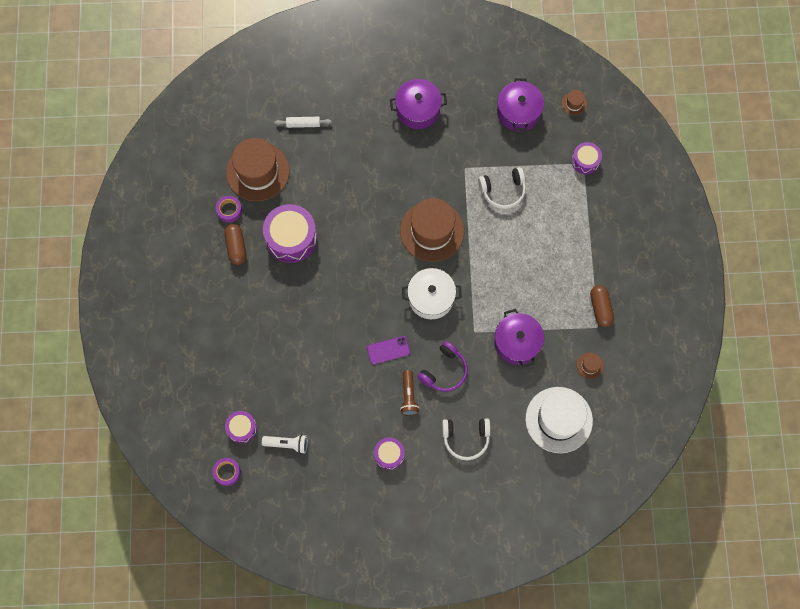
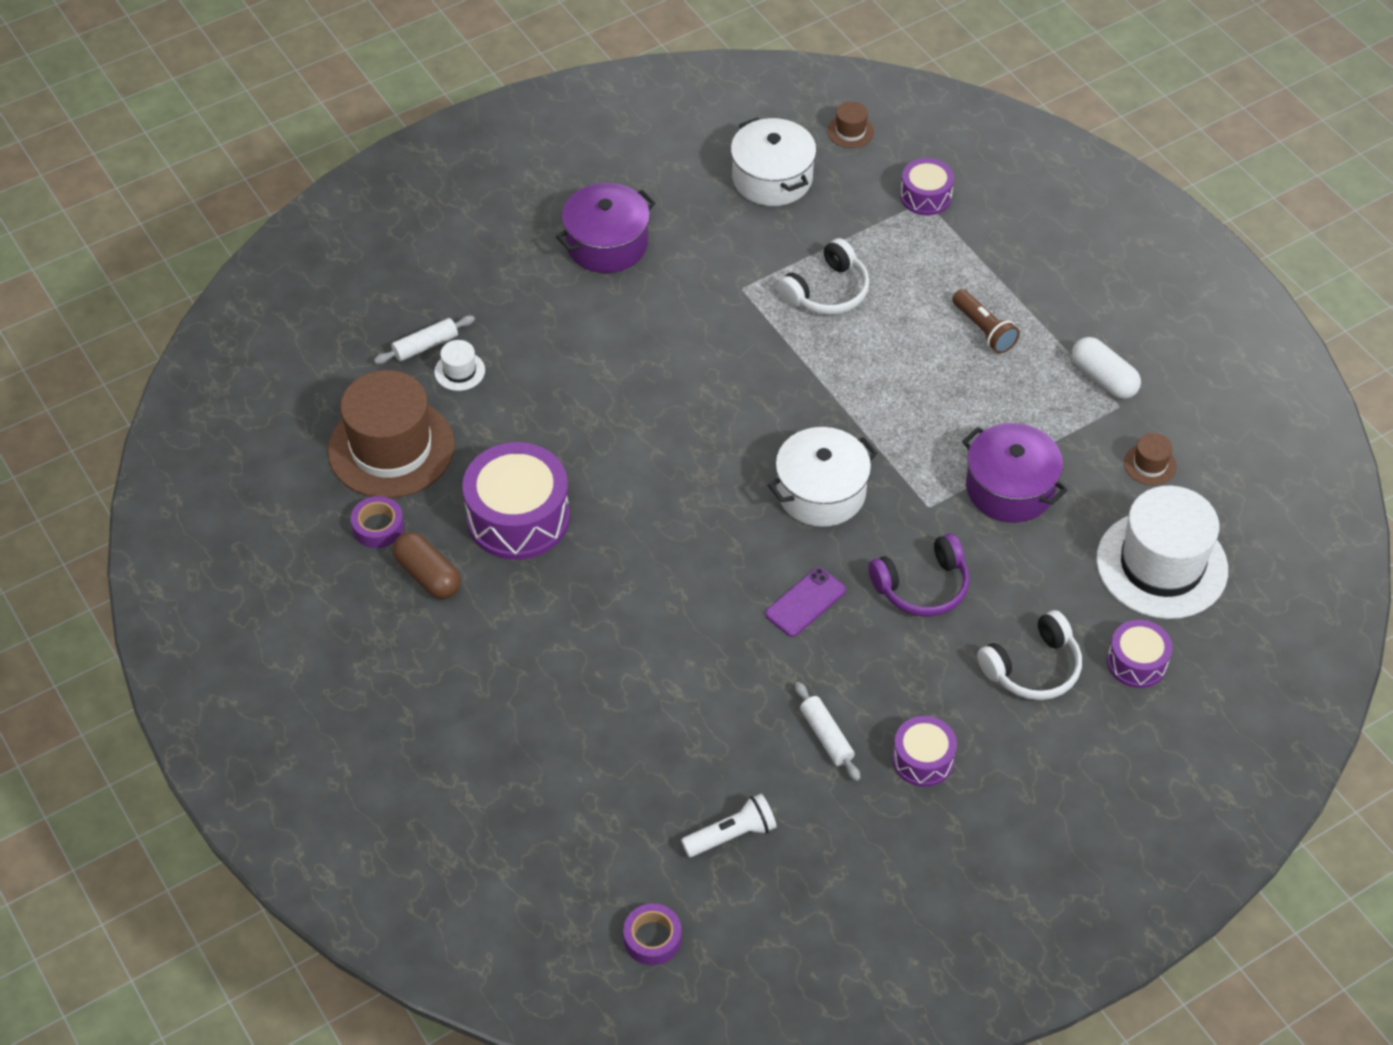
camera: 30 degrees left, 20 degrees down
(242, 428) = (631, 852): purple drum -> purple drum (1137, 662)
(310, 146) = (459, 371): none -> white hat
(355, 420) = (826, 736): none -> white rolling pin
(409, 396) = (891, 654): brown flashlight -> brown flashlight (984, 330)
(432, 231) = (752, 398): brown hat -> none
(444, 371) = (922, 587): purple headphones -> purple headphones turned 60 degrees clockwise
(518, 112) = (772, 178): purple pot -> white pot
(600, 308) = (1103, 378): brown capsule -> white capsule

